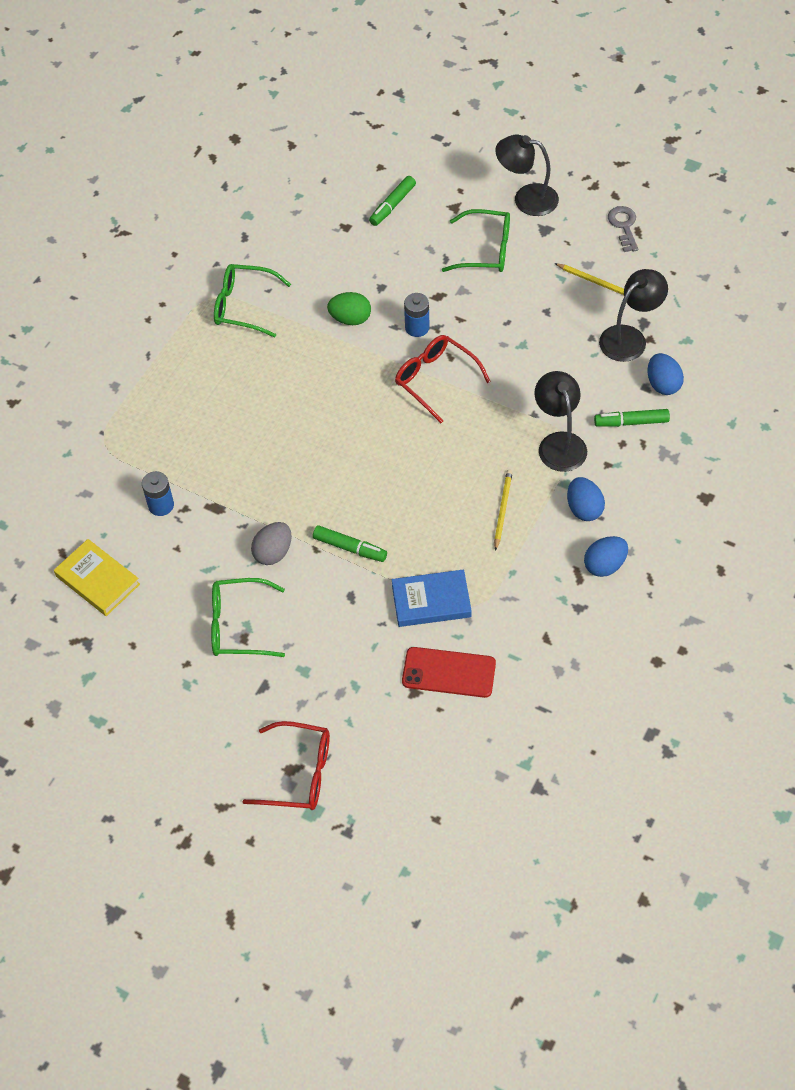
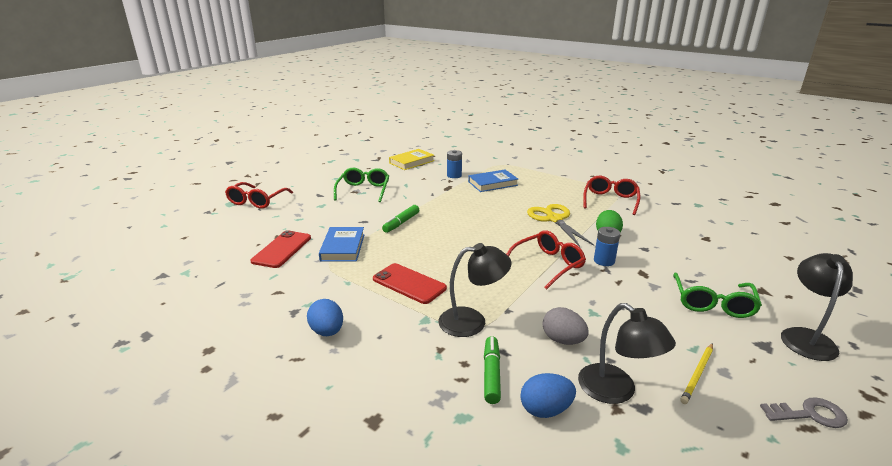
camera: 95 degrees right, 30 degrees down
(192, 448) = (492, 183): none -> blue book
(243, 306) = (610, 200): green glasses -> red glasses
(273, 552) = (409, 201): grey egg -> grey egg (563, 340)
(313, 372) = (554, 219): none -> yellow scissors
(392, 205) = (744, 260): green marker -> none
(502, 510) = (409, 284): yellow pencil -> red phone
(584, 509) = (393, 327): blue egg -> none

